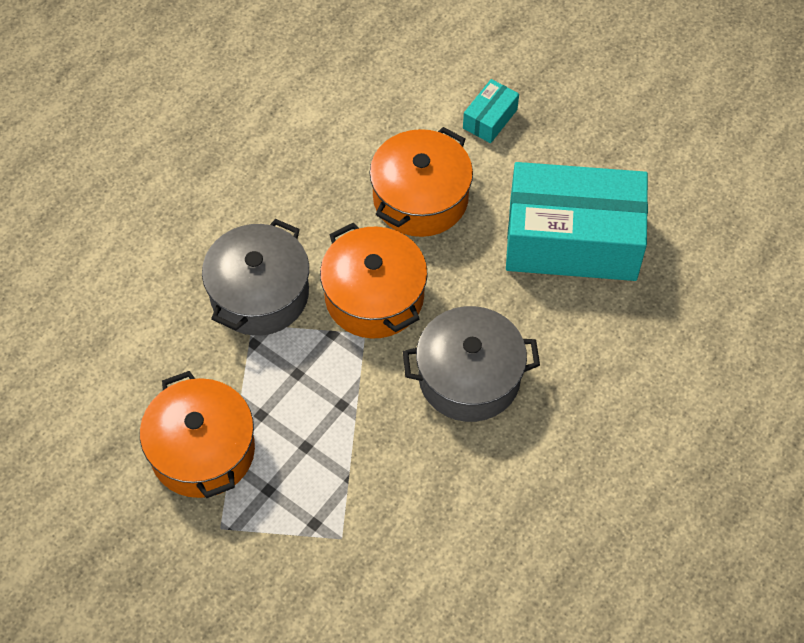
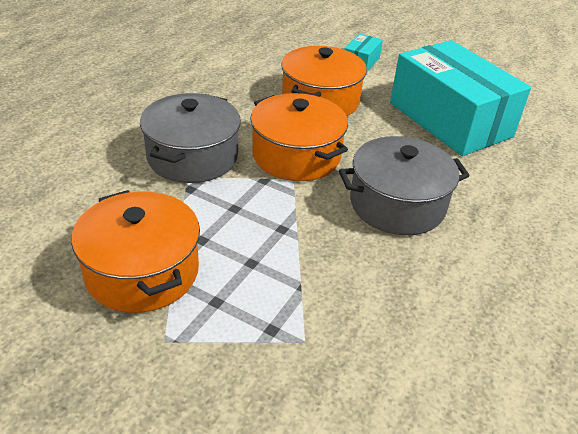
camera: 10 degrees left, 20 degrees down
(572, 240) = (450, 119): turquoise box -> turquoise box turned 60 degrees clockwise

